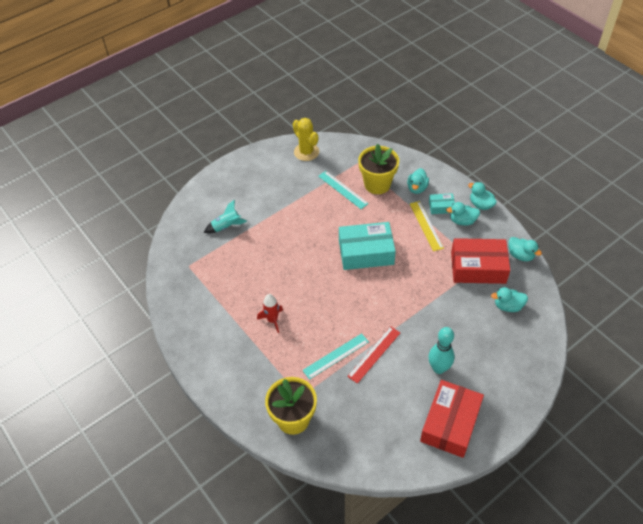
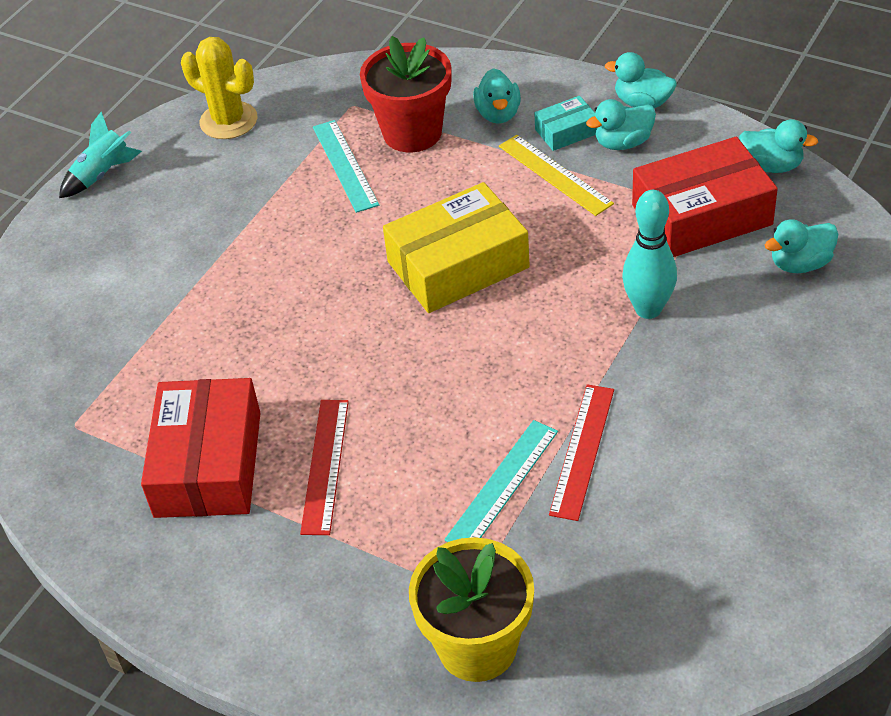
camera: 20 degrees left, 5 degrees down
(226, 226) = (123, 318): turquoise rocket -> turquoise rocket (102, 174)
(272, 320) = (325, 465): red rocket -> red ruler
(342, 190) = (345, 165): turquoise ruler -> turquoise ruler turned 45 degrees clockwise
(366, 252) = (458, 265): turquoise box -> yellow box
(377, 184) = (412, 133): yellow flower pot -> red flower pot
(439, 368) = (730, 428): turquoise bowling pin -> turquoise bowling pin (648, 309)
(450, 423) = (814, 523): red box -> red box (208, 464)

